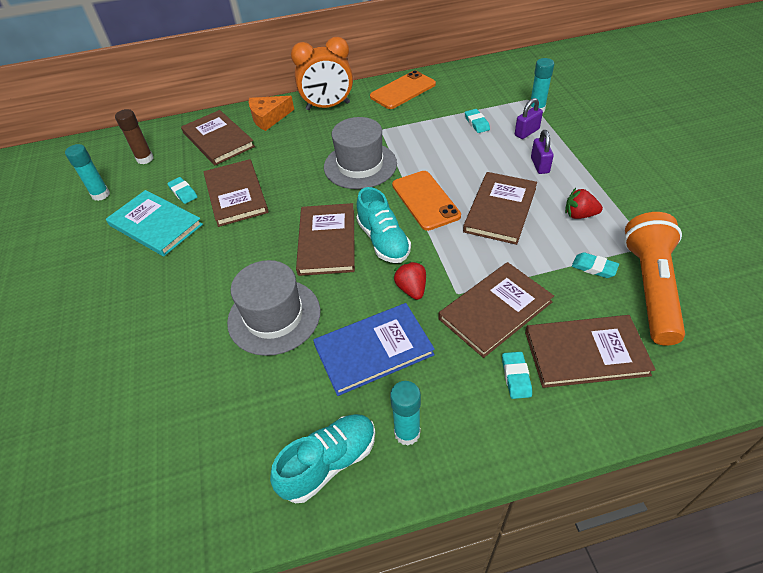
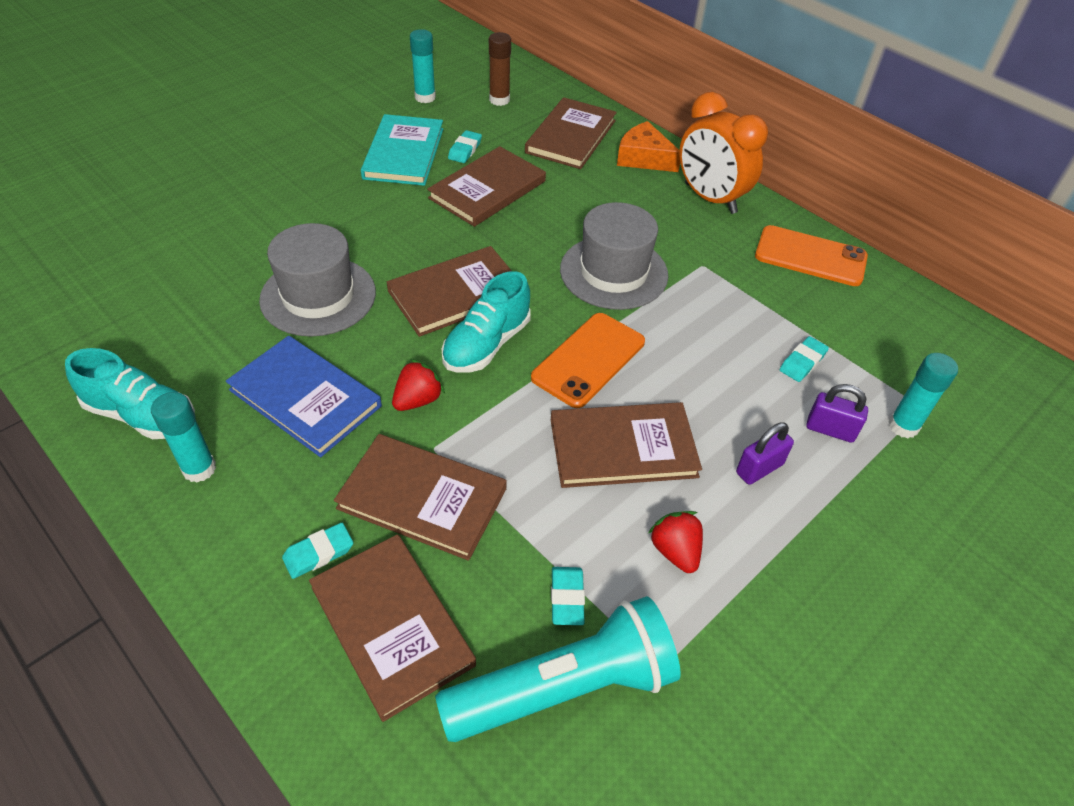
camera: 55 degrees right, 0 degrees up
(650, 288) = (564, 687): orange flashlight -> turquoise flashlight

